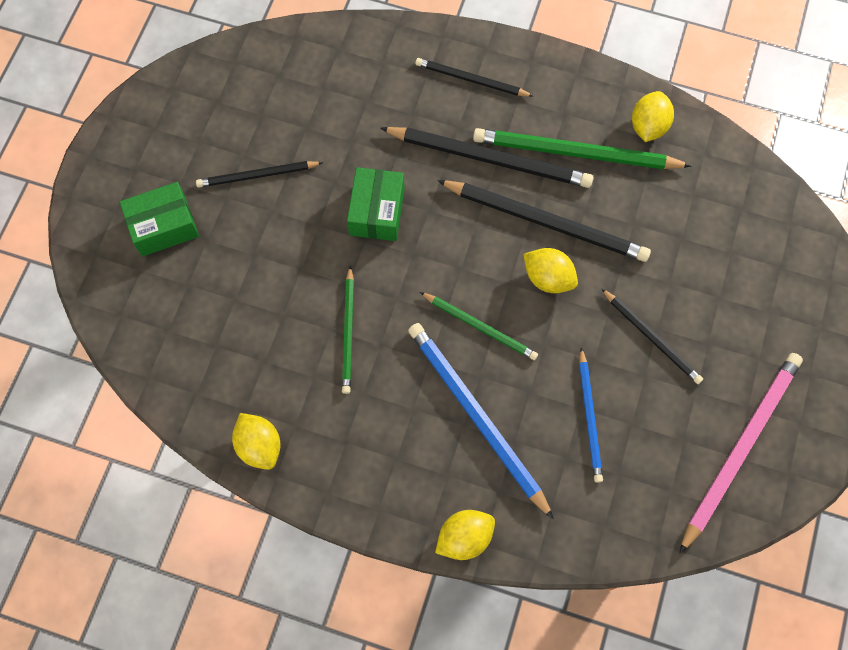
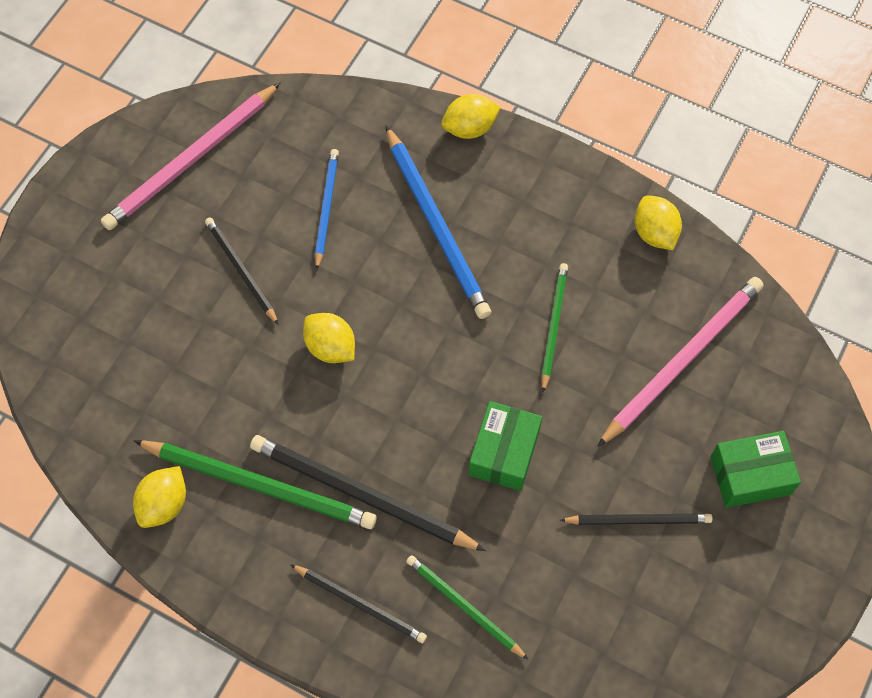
camera: 170 degrees left, 5 degrees down
(226, 319) = (682, 360): none -> pink pencil
(480, 327) = (414, 309): green pencil -> green pencil (464, 606)
(546, 222) = (316, 408): black pencil -> none

